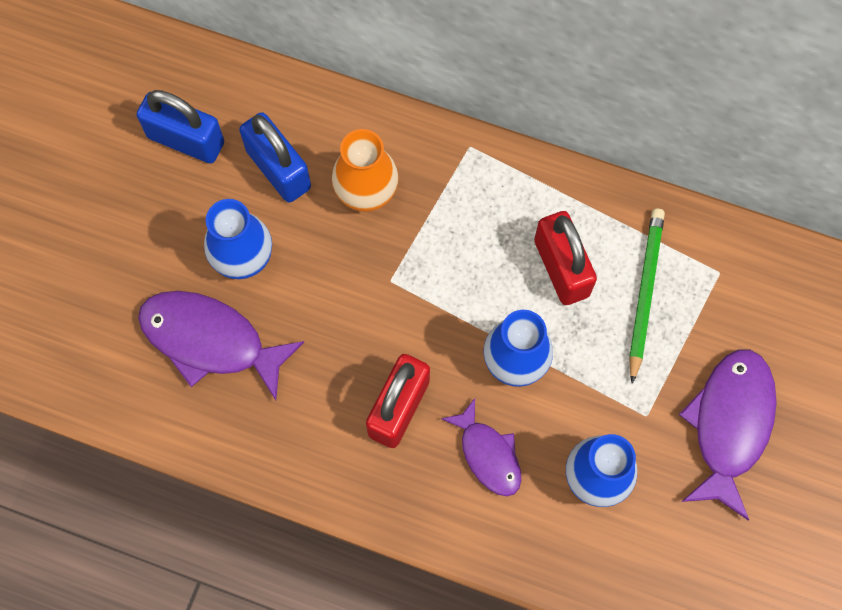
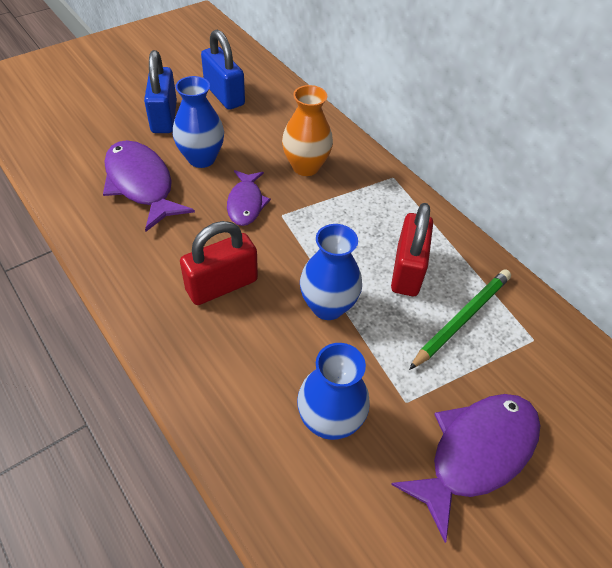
camera: 30 degrees right, 20 degrees down
(278, 169) = (263, 130): blue padlock -> blue padlock (164, 117)
(488, 454) = (259, 352): purple fish -> purple fish (246, 203)

